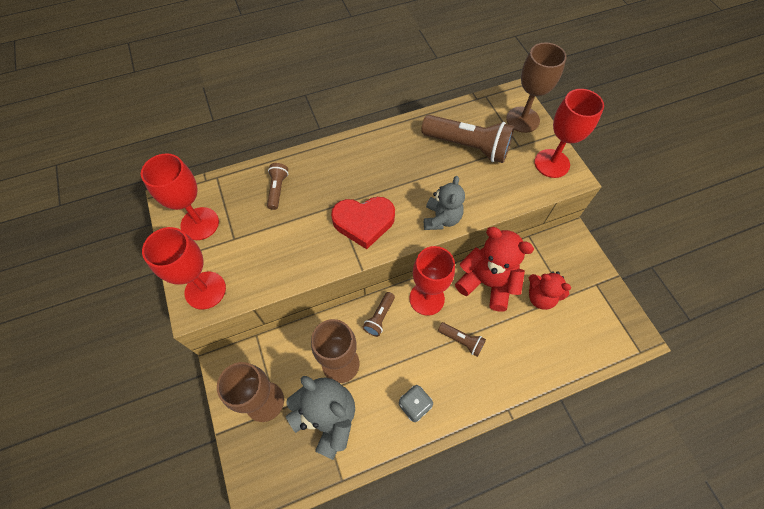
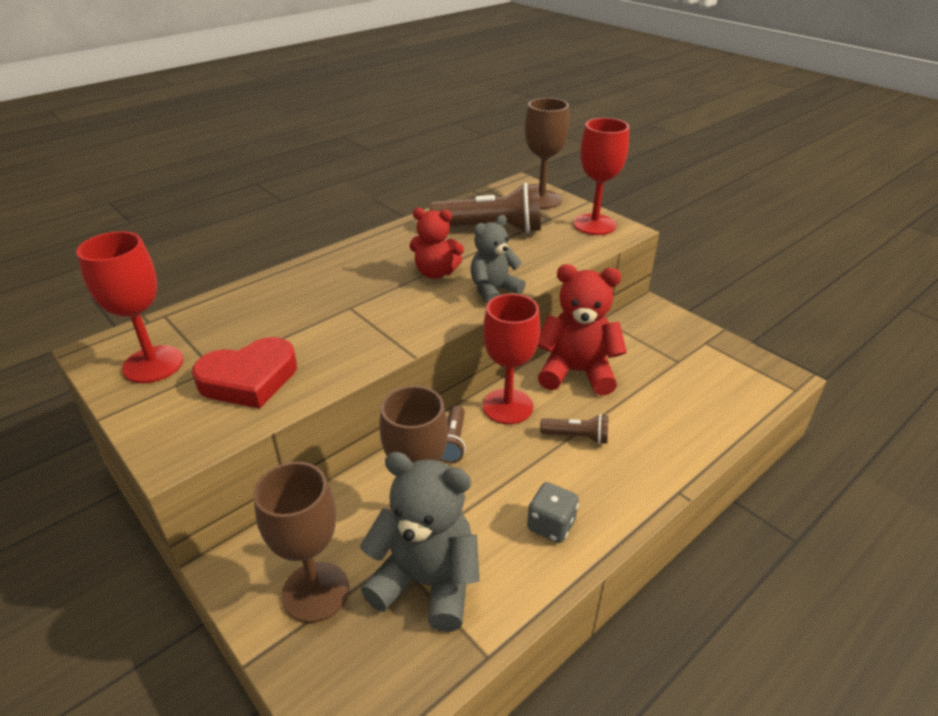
camera: 20 degrees left, 25 degrees down
(205, 290) = (186, 430): red goblet -> none
(277, 189) = (260, 309): brown flashlight -> none
(364, 222) = (395, 314): red heart -> red heart (249, 379)
(441, 219) = (493, 291): grey teddy bear -> grey teddy bear turned 120 degrees counterclockwise
(540, 297) = (649, 369): red teddy bear -> red teddy bear (436, 273)

